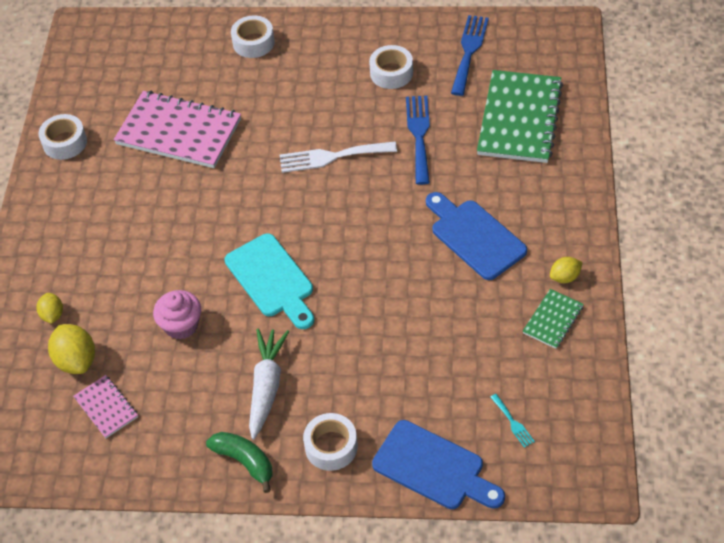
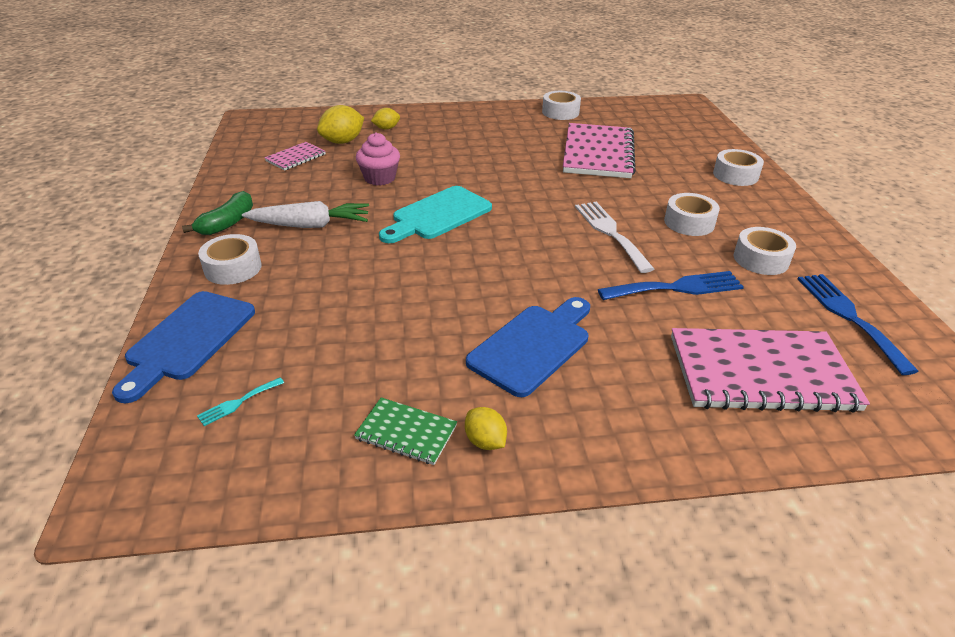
camera: 75 degrees right, 15 degrees down
(328, 100) = (689, 222): none -> white tape
(469, 51) = (849, 316): blue fork -> blue fork turned 105 degrees counterclockwise
(519, 119) = (761, 373): green notebook -> pink notebook

